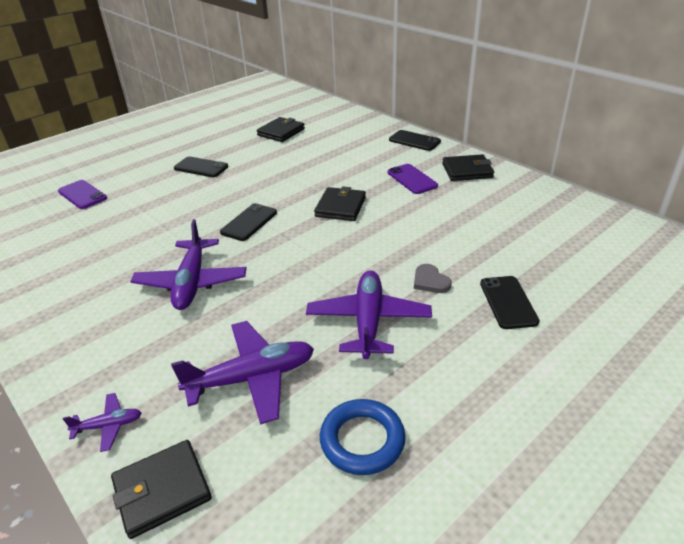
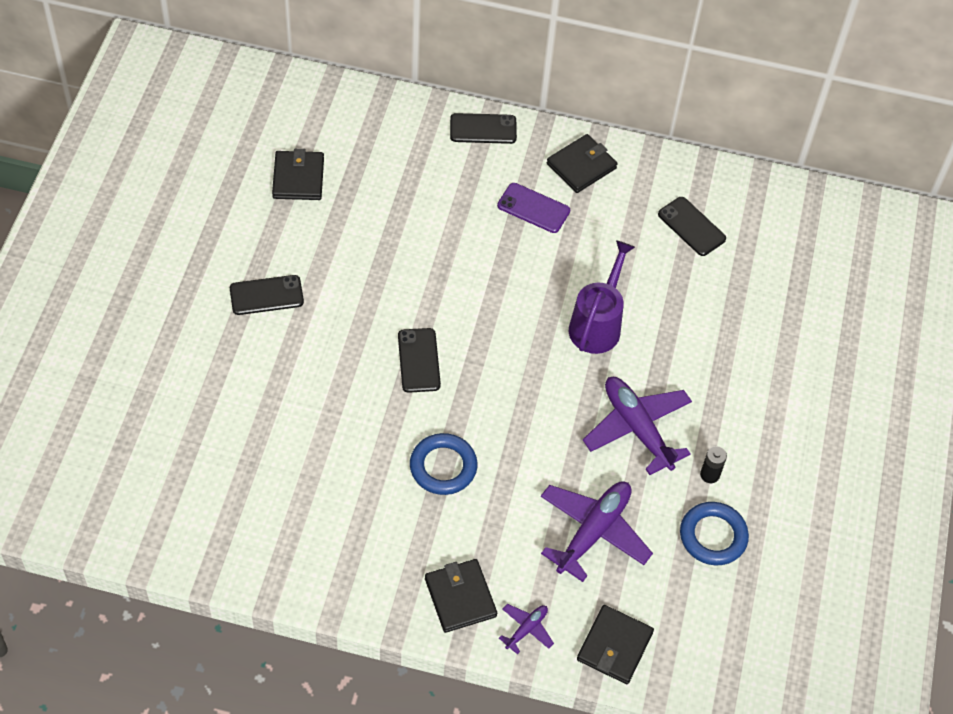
camera: 40 degrees left, 20 degrees up
(82, 195) = (171, 411): purple phone -> none
(192, 282) = (443, 467): purple plane -> blue ring
(340, 207) = (494, 291): black wallet -> black wallet (460, 597)
(400, 247) = (597, 324): none -> purple watering can
(406, 385) = (709, 475): none -> black battery
(430, 281) = (654, 355): grey heart -> none
(508, 302) = (732, 349): black phone -> black phone (691, 226)

